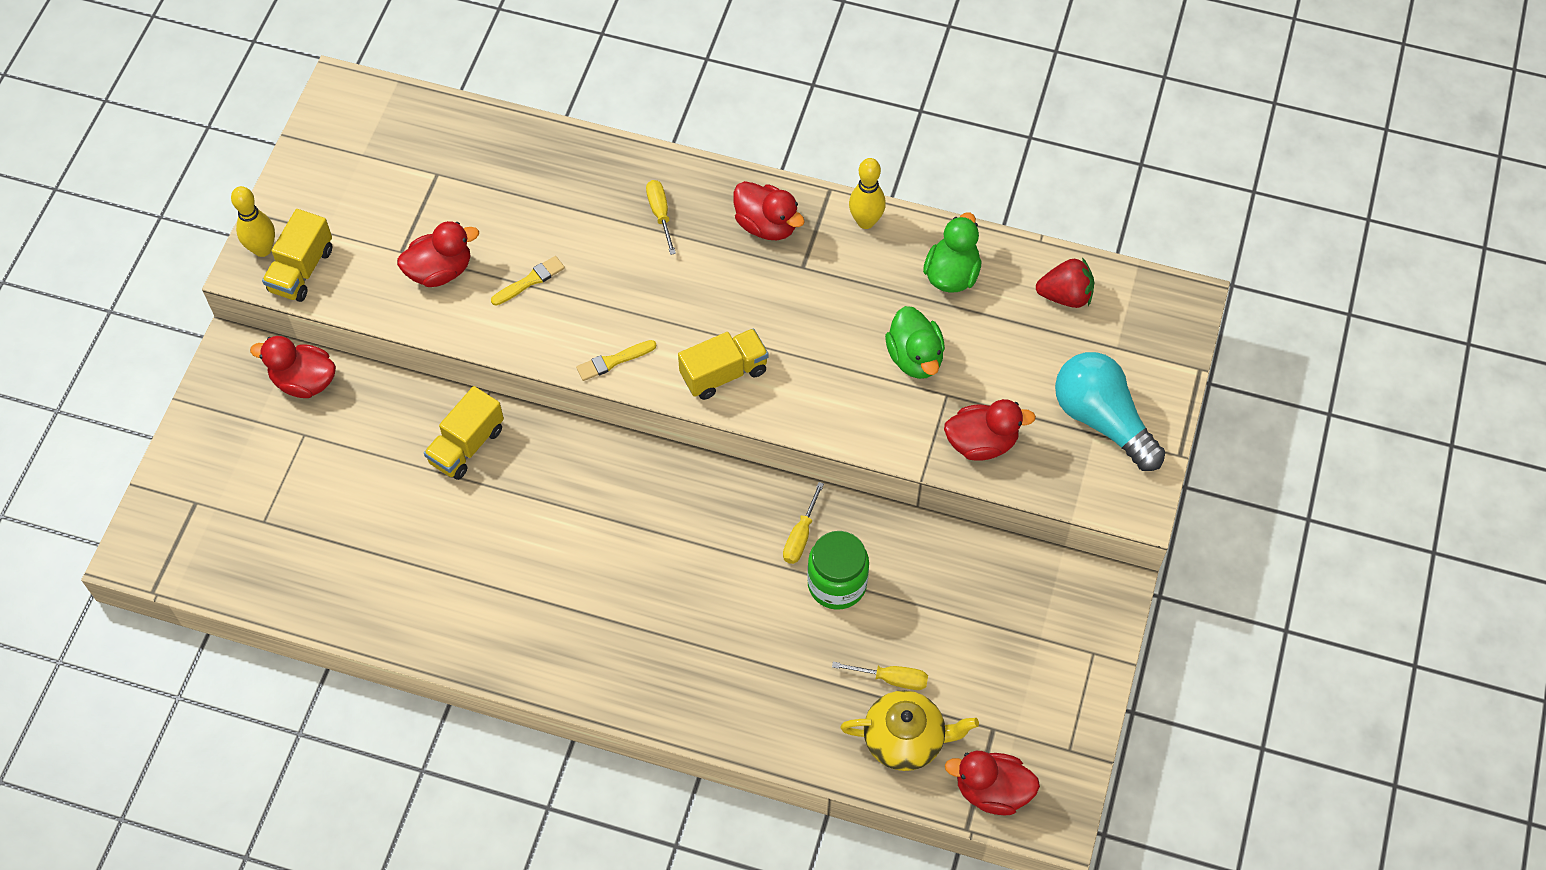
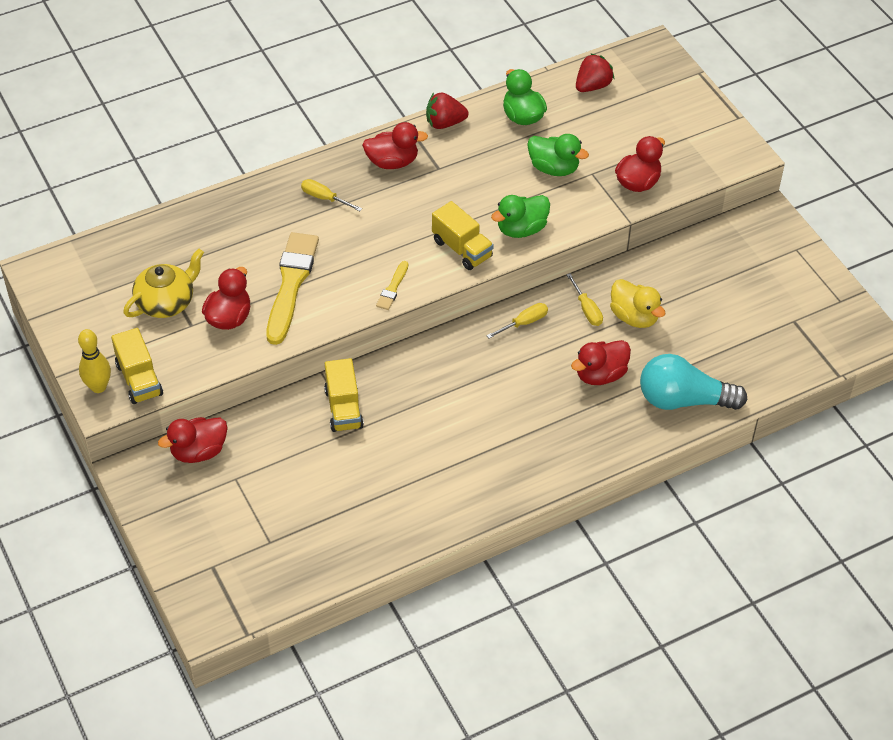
camera: 45 degrees left, 10 degrees down
(530, 281) = (291, 284): yellow brush -> yellow brush, size x2.16
(724, 373) = (462, 249): yellow truck -> yellow truck turned 120 degrees clockwise
(804, 399) = (521, 229): none -> green duck
(837, 584) = (634, 317): green jar -> yellow duck
(866, 221) = (444, 123): yellow bowling pin -> red strawberry
(891, 679) = (717, 338): yellow screwdriver -> yellow screwdriver (524, 323)
(905, 739) = (759, 360): yellow teapot -> yellow teapot (166, 302)
(992, 791) = (829, 349): red duck -> red duck (600, 375)
(1102, 420) = (682, 129): turquoise light bulb -> turquoise light bulb (683, 400)

